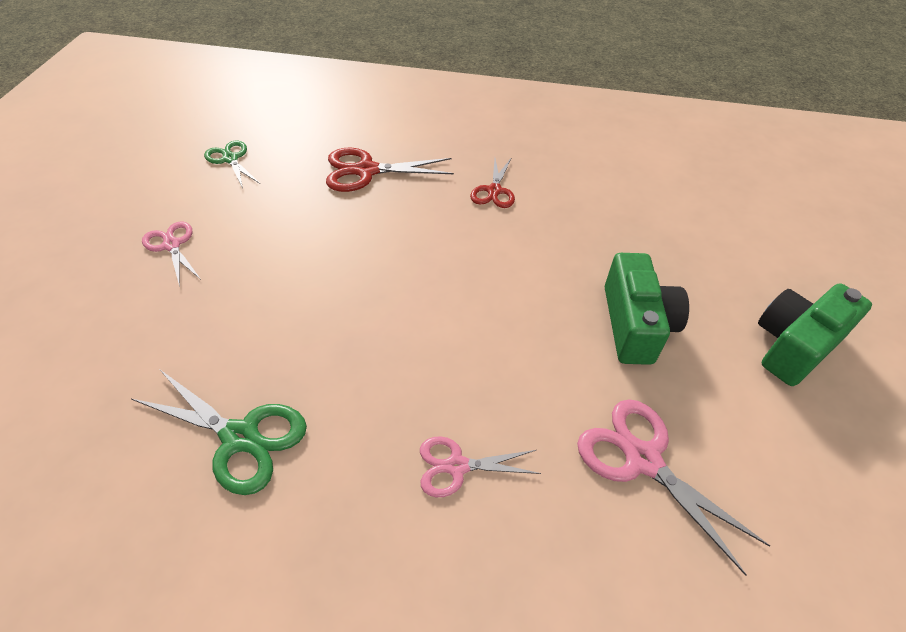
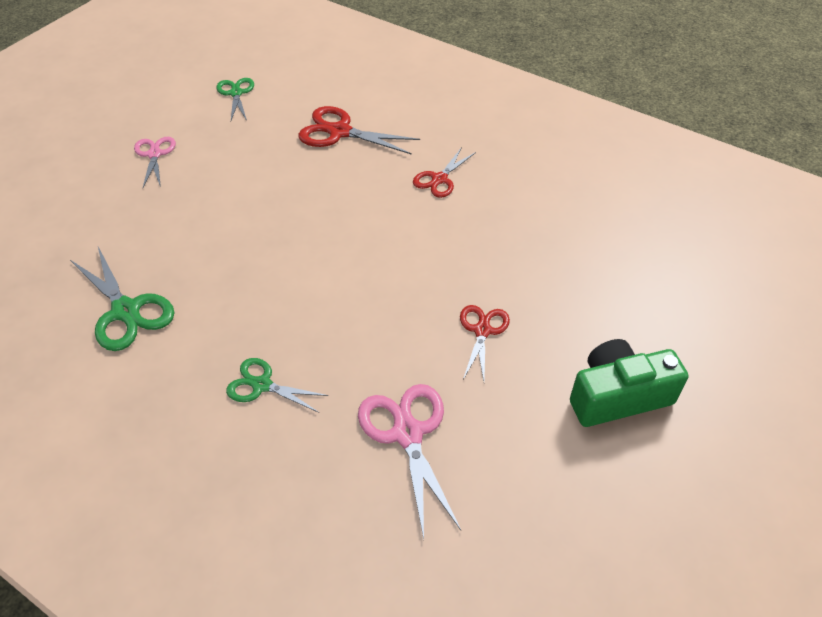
camera: 25 degrees right, 0 degrees up
(457, 466) = (262, 385): pink scissors -> green scissors
(635, 324) = (482, 330): green camera -> red scissors

